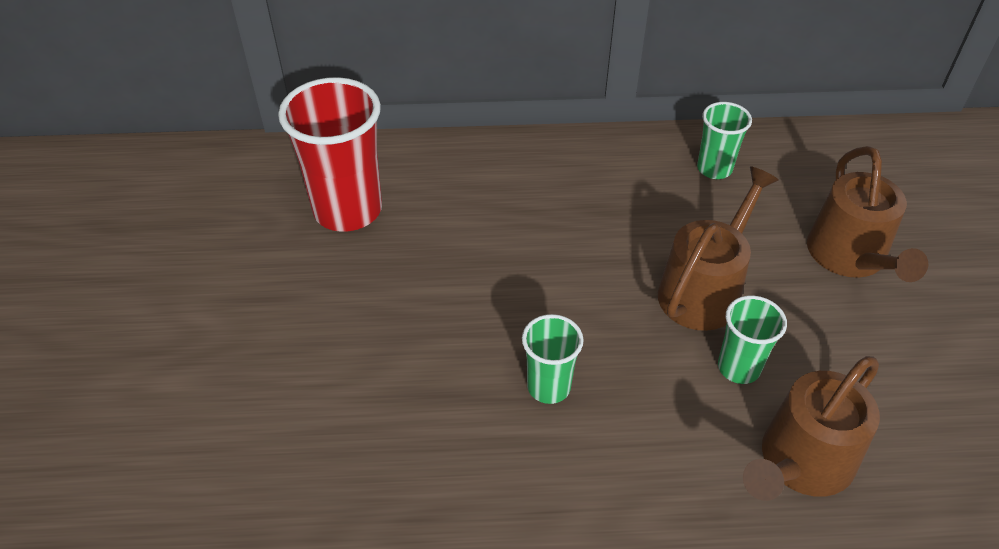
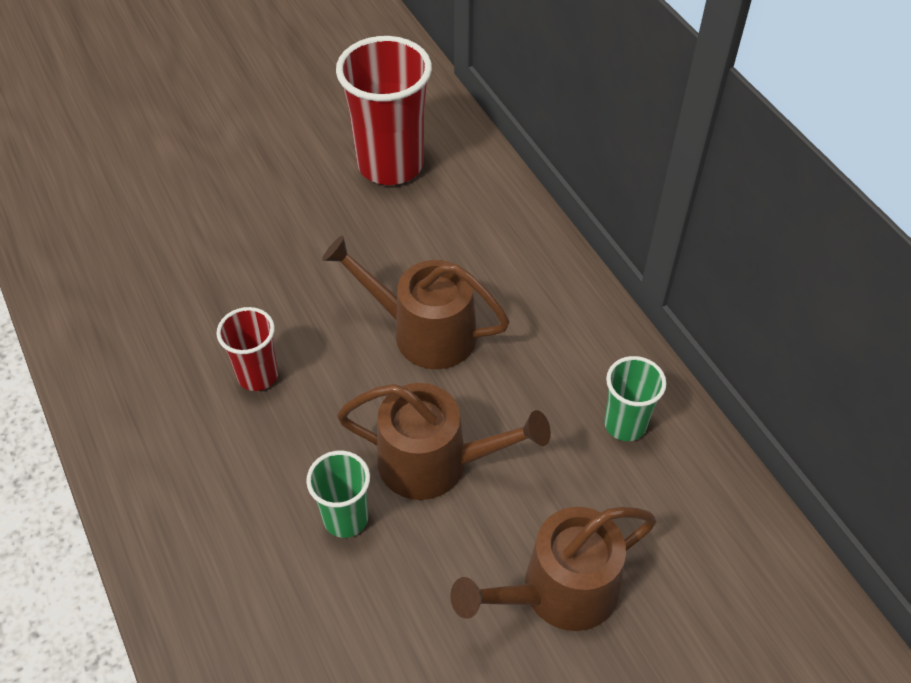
camera: 65 degrees right, 5 degrees up
(549, 387) = (258, 375): green cup -> red cup
(800, 463) = (251, 598): brown watering can -> brown watering can (424, 332)

